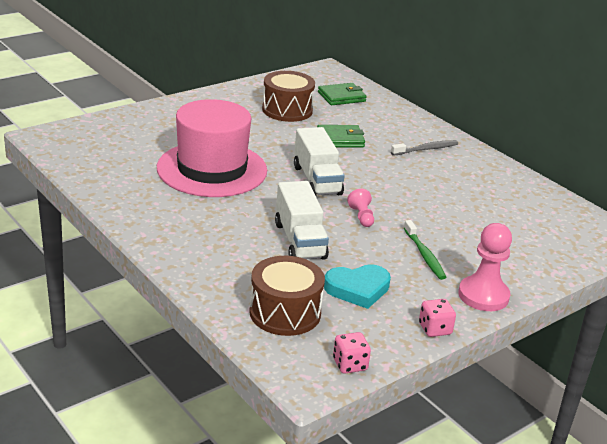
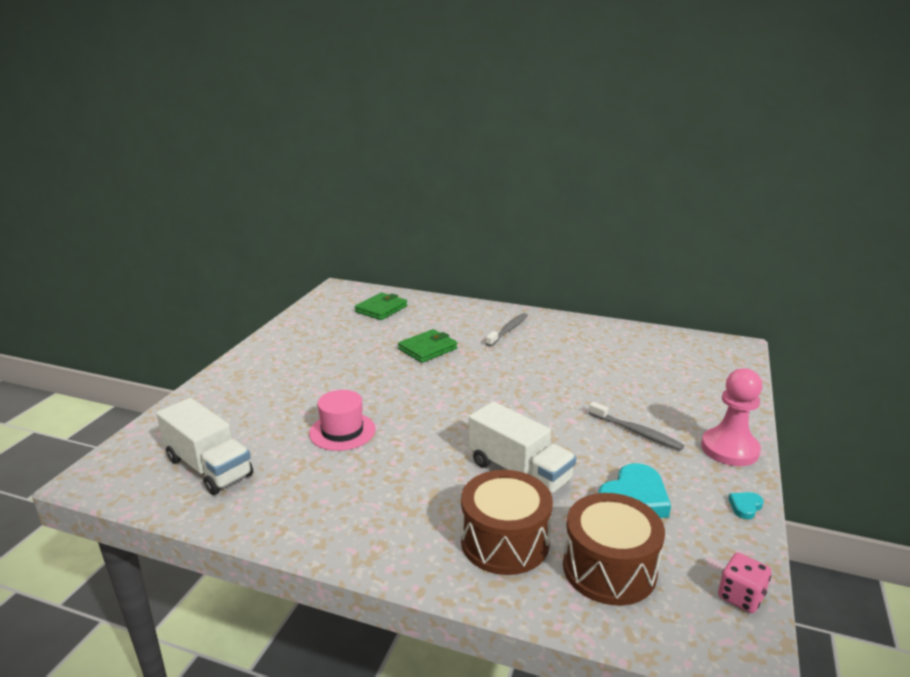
camera: 30 degrees left, 5 degrees down
(212, 169) = (342, 431): pink hat -> pink hat, size x0.48
(287, 110) = (347, 339): brown drum -> brown drum (504, 541)
(317, 180) = (456, 398): white truck -> white truck (209, 467)
(361, 216) = (539, 418): pink pawn -> none
(424, 255) = (636, 432): green toothbrush -> grey toothbrush
(435, 329) = (745, 507): pink dice -> turquoise heart

